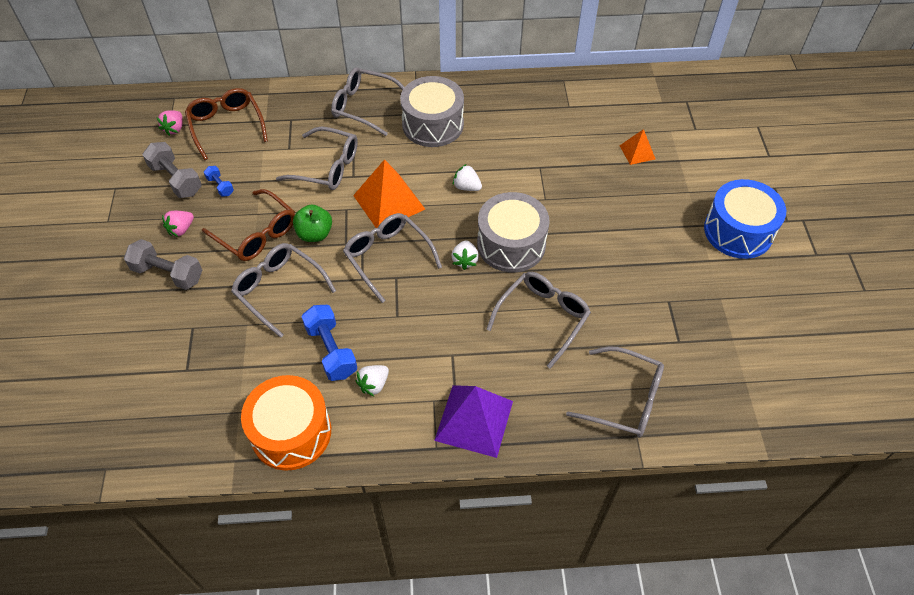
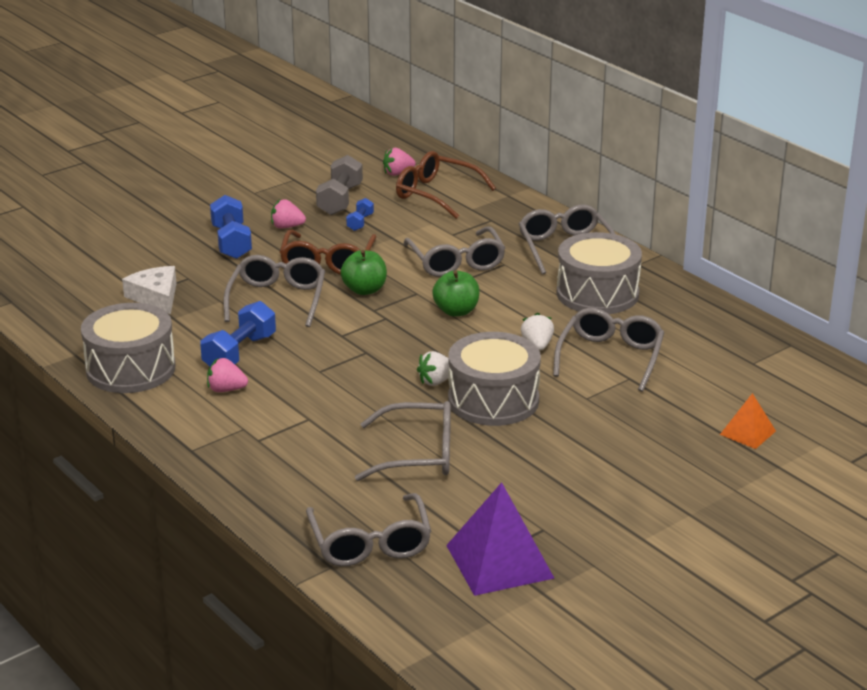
camera: 55 degrees right, 25 degrees down
(168, 273) = (231, 242): grey dumbbell -> blue dumbbell
(199, 362) = (156, 297): none -> white cheese
(226, 126) = (436, 194): brown glasses -> brown glasses turned 90 degrees counterclockwise
(291, 432) = (130, 369): orange drum -> grey drum
(374, 384) = (226, 389): white strawberry -> pink strawberry
(388, 257) = (385, 338): grey glasses -> grey glasses (610, 357)
(389, 202) = (456, 311): orange pyramid -> green apple
(474, 420) = (244, 459): purple pyramid -> purple pyramid (499, 561)
(738, 231) = (720, 546): blue drum -> none

